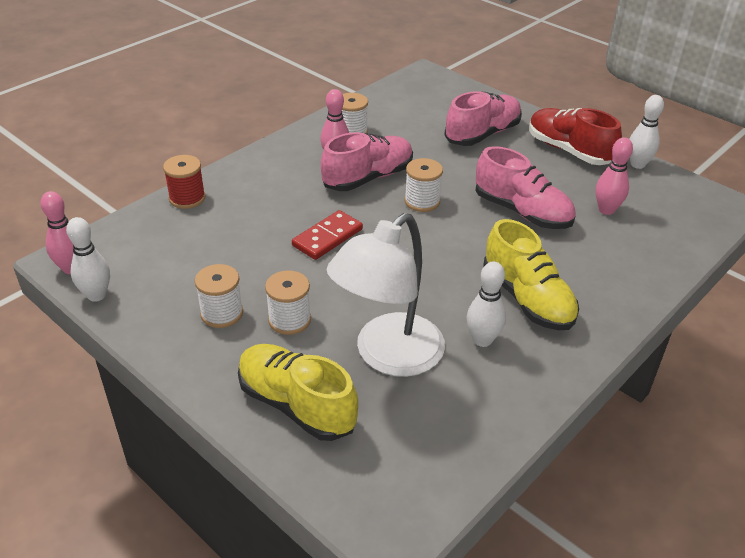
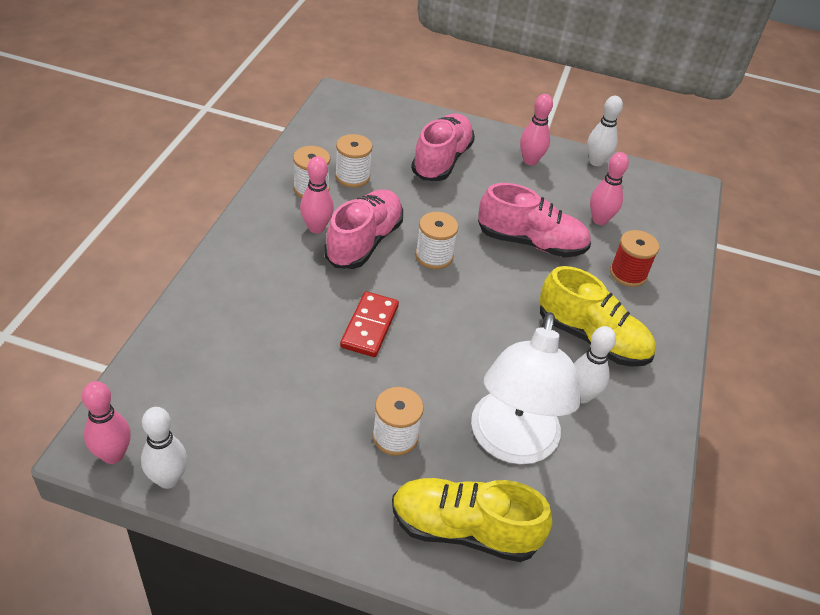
camera: 30 degrees left, 5 degrees up
(187, 198) = (186, 321): red spool -> red spool (628, 274)
(222, 313) = (322, 453): white spool -> white spool (352, 176)
(569, 151) = (530, 161): red shoe -> pink bowling pin

